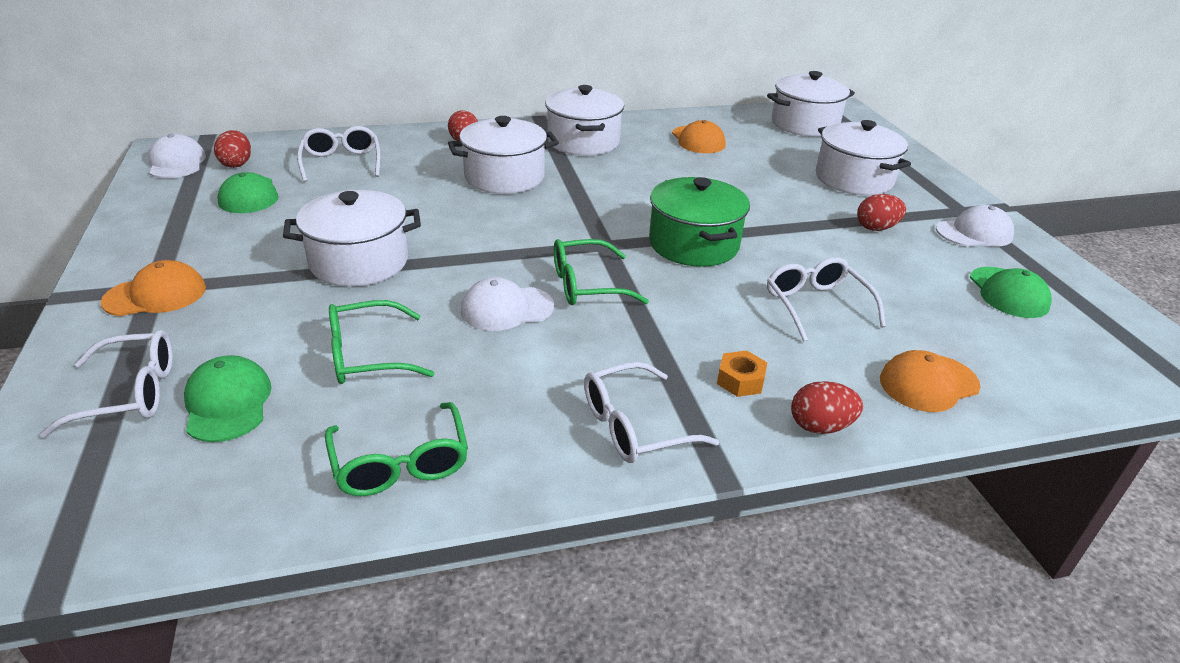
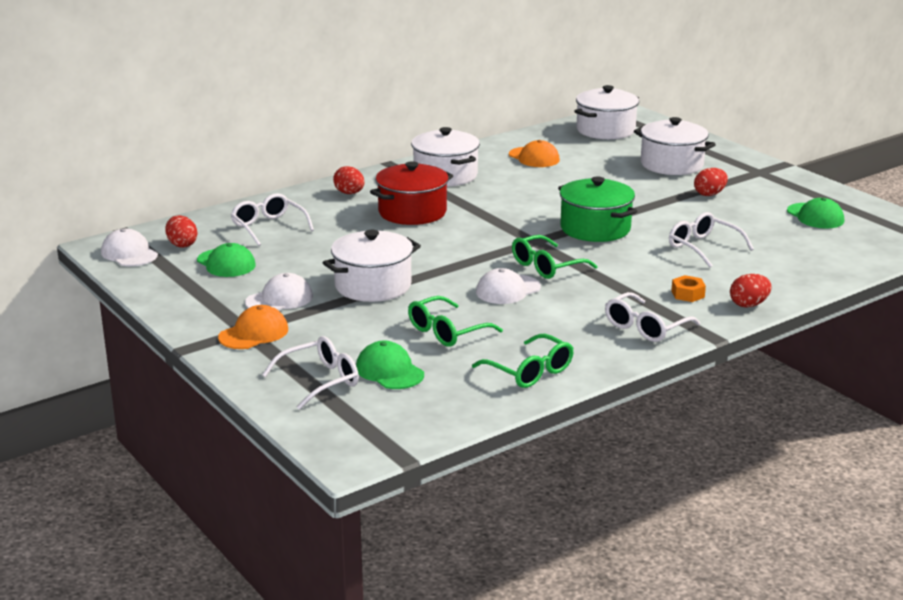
camera: 20 degrees left, 10 degrees down
(504, 177) = (412, 212): white pot -> red pot
(928, 383) = (795, 272): orange cap -> none
(974, 233) = (775, 185): white cap -> white cap (279, 299)

